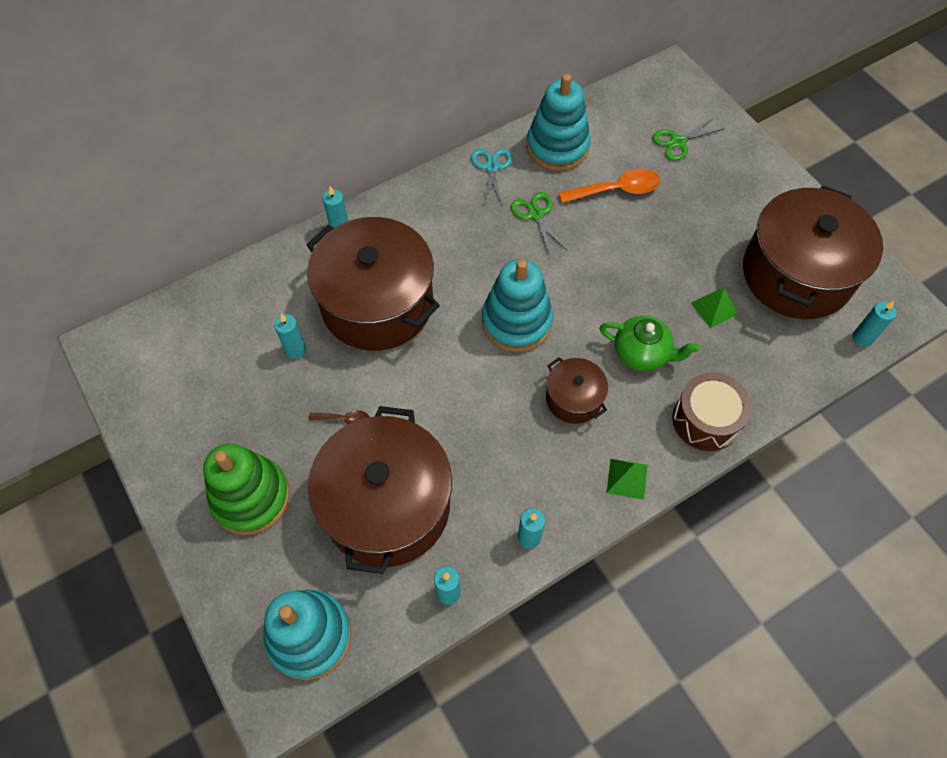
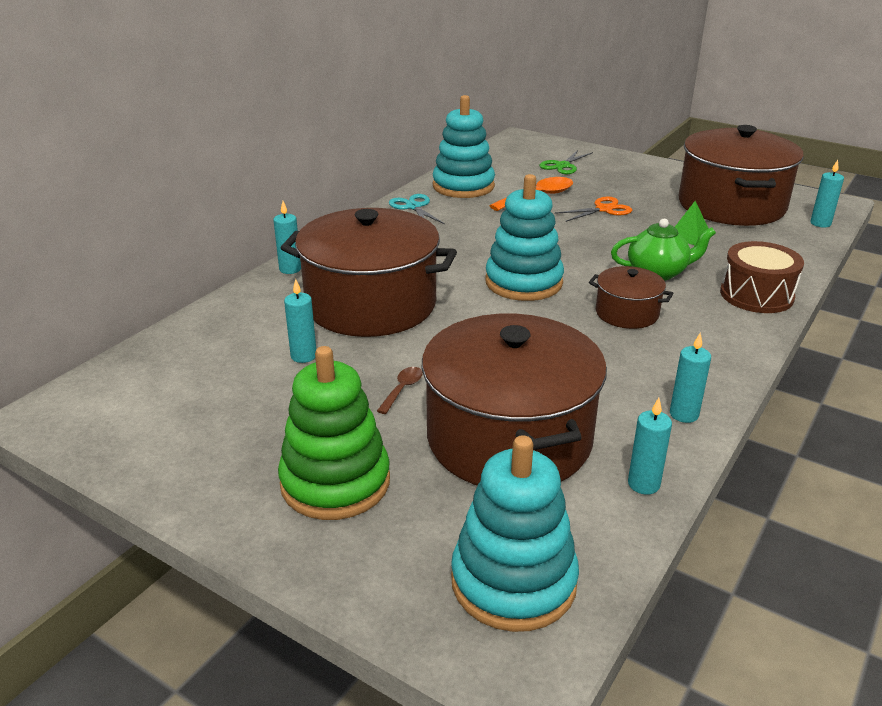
camera: 25 degrees left, 30 degrees down
(344, 419) = (402, 389): brown spoon -> brown spoon turned 45 degrees counterclockwise
(536, 214) = (480, 222): green scissors -> none
(627, 478) = (731, 348): green pyramid -> none
(664, 235) = (604, 209): none -> orange scissors

